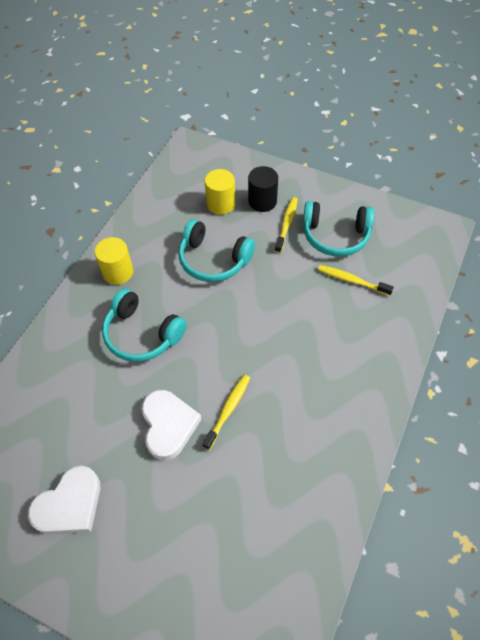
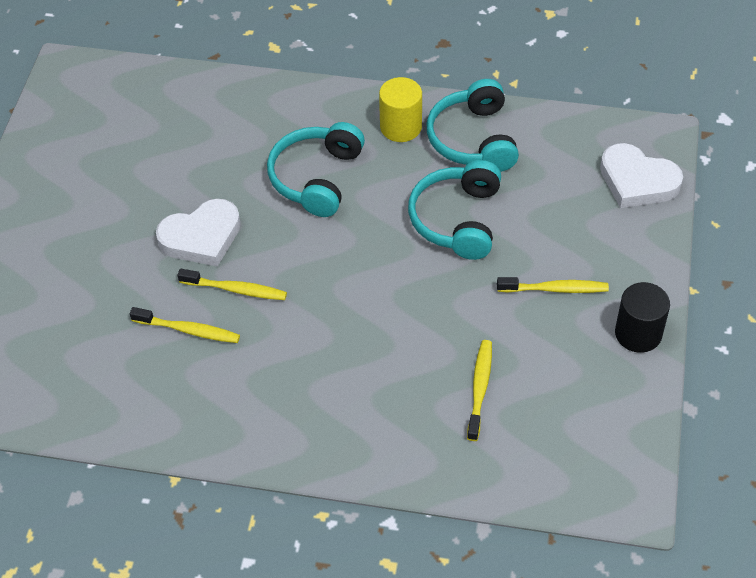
camera: 75 degrees right, 5 degrees down
(69, 505) = (91, 178): white heart -> white heart (637, 181)
(221, 204) = (561, 203): yellow cylinder -> none
(256, 451) = (188, 330): none -> yellow toothbrush
(262, 201) = (587, 250): black cylinder -> black cylinder (638, 333)
(335, 236) = (557, 354): turquoise headphones -> turquoise headphones (473, 139)

